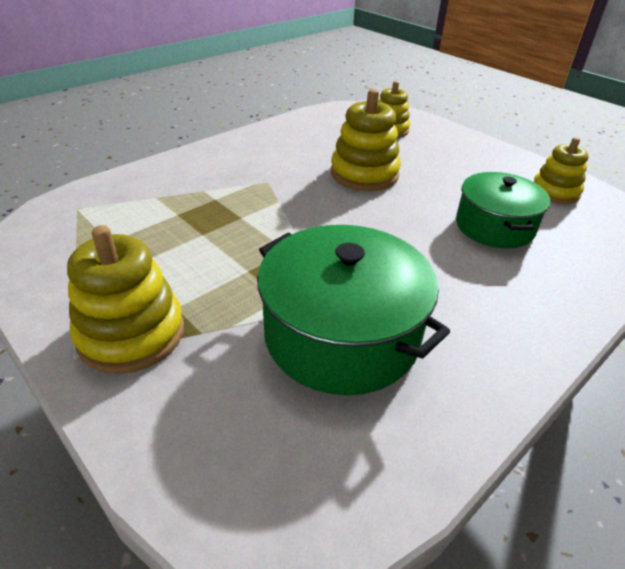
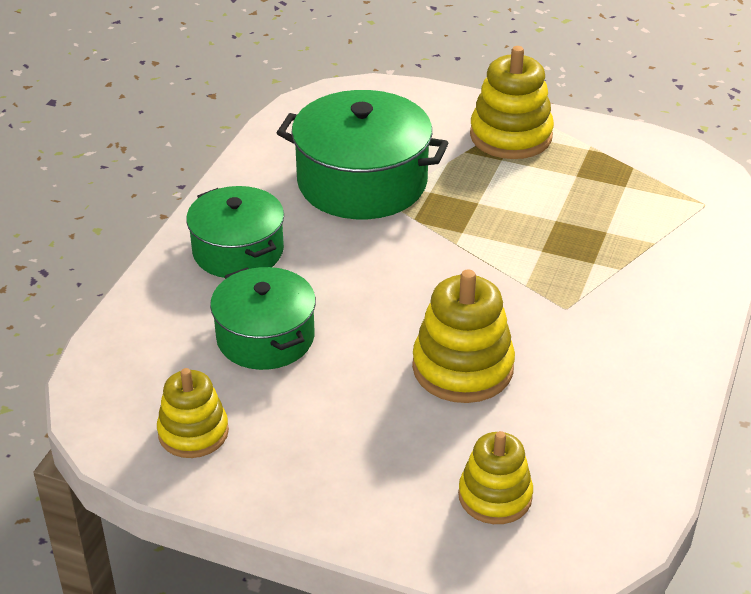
camera: 155 degrees right, 0 degrees up
(505, 301) = (238, 251): none -> green pot

